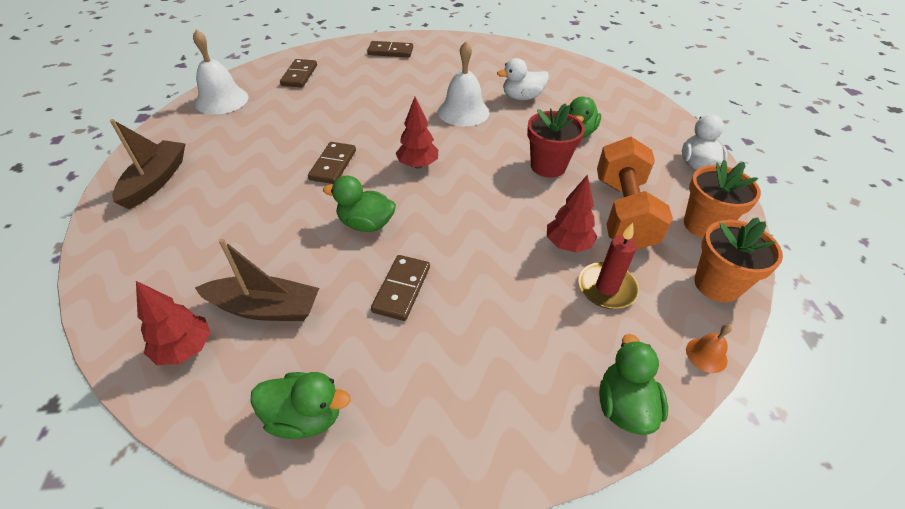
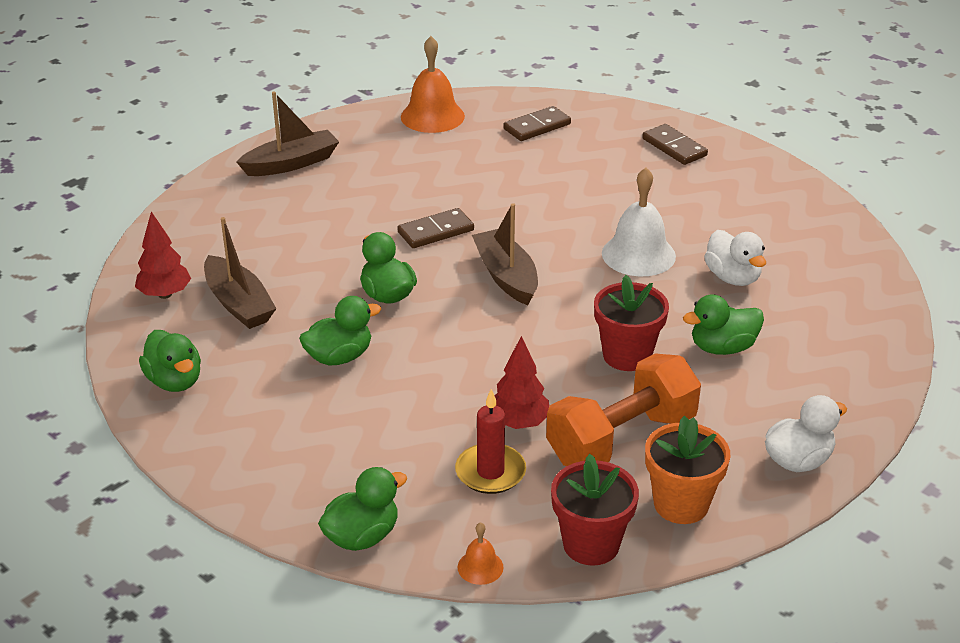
camera: 50 degrees right, 10 degrees down
(221, 100) = (432, 116): white bell -> orange bell
(402, 289) = (339, 357): brown domino -> green duck
(417, 165) = (506, 276): red tree -> brown boat
(522, 97) = (732, 277): white duck -> white duck turned 150 degrees counterclockwise
(717, 285) = (591, 544): orange flower pot -> red flower pot

